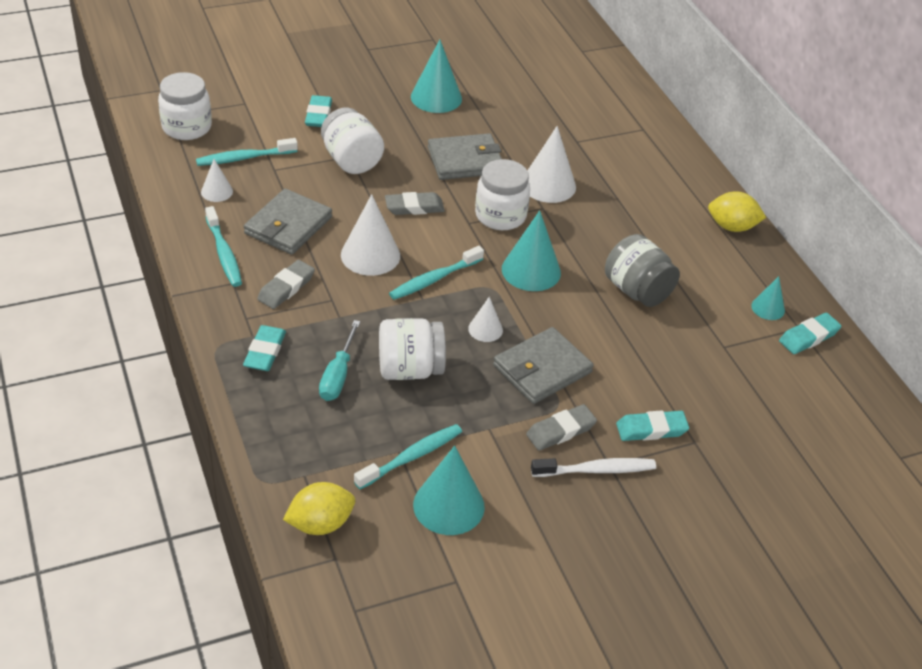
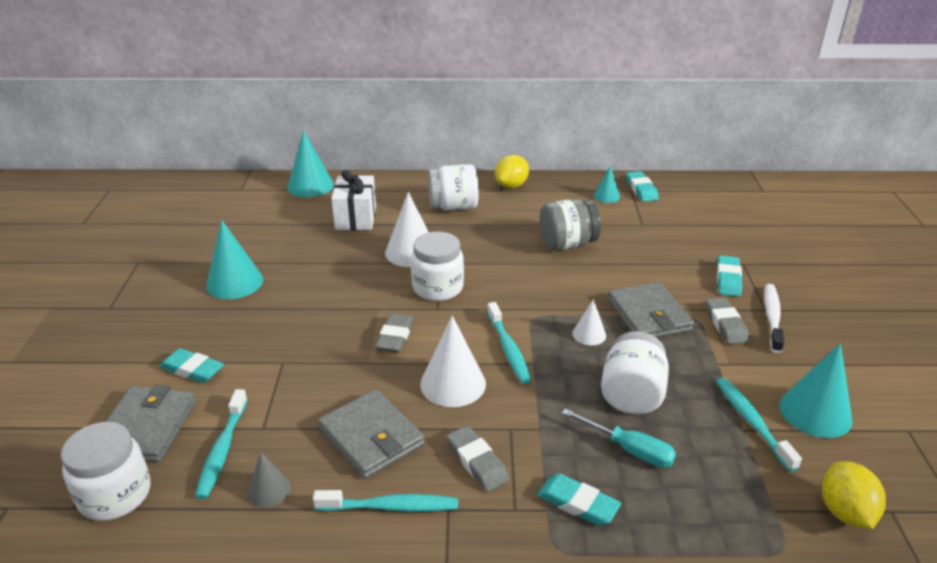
camera: 65 degrees left, 10 degrees down
(217, 191) = (269, 490): white cone -> grey cone
(351, 161) = (292, 362): white jar -> white jar (453, 207)
(465, 160) = (345, 288): grey wallet -> grey wallet (146, 427)
(531, 270) = (520, 289): turquoise cone -> turquoise cone (310, 186)
(584, 134) = (355, 218): none -> white gift

